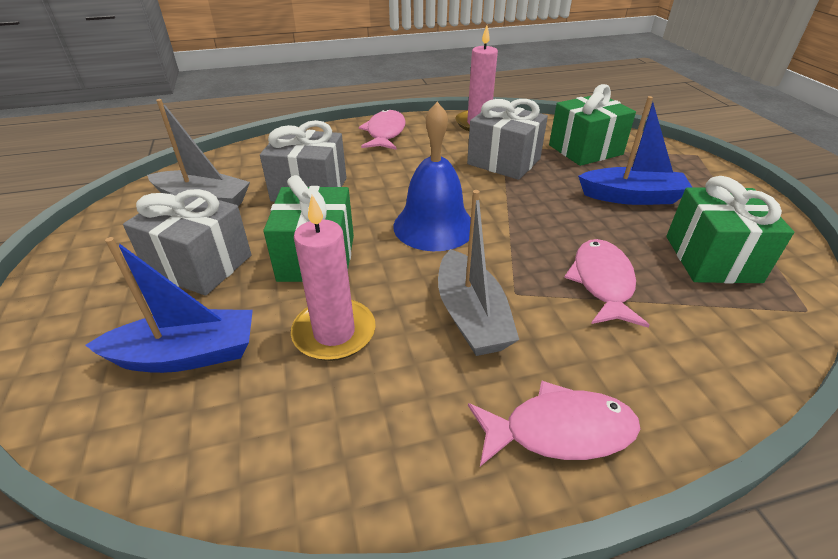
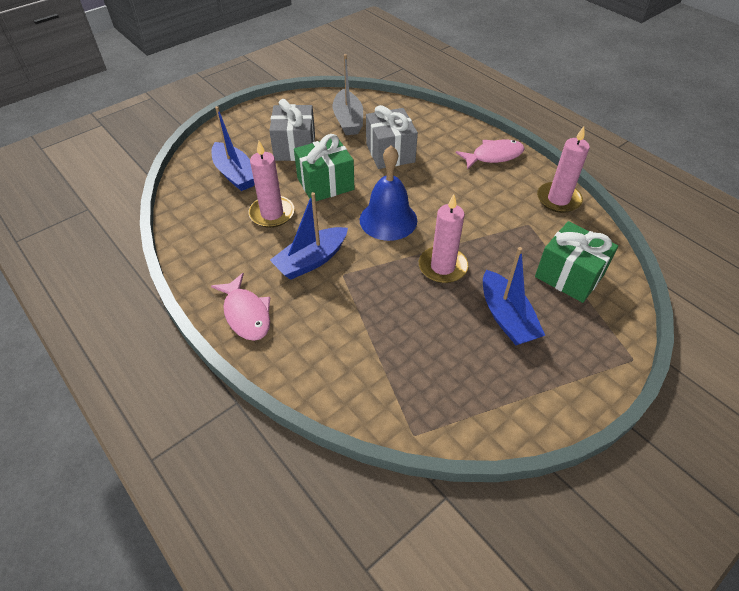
camera: 65 degrees right, 10 degrees up
(471, 316) = (311, 260): grey boat -> blue boat
(504, 161) = (503, 230): grey gift -> none
(540, 212) = (442, 267): none -> pink candle
(602, 282) = (378, 314): pink fish -> none
(712, 259) = (446, 375): green gift -> none

